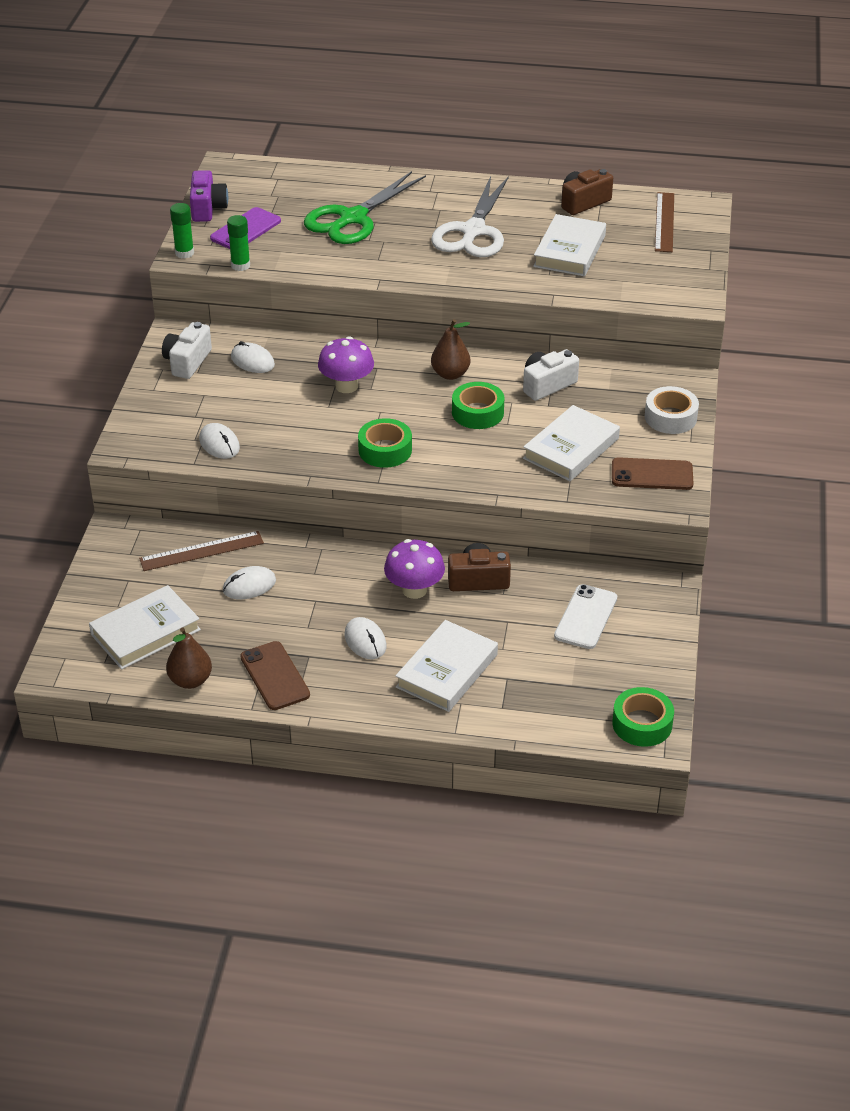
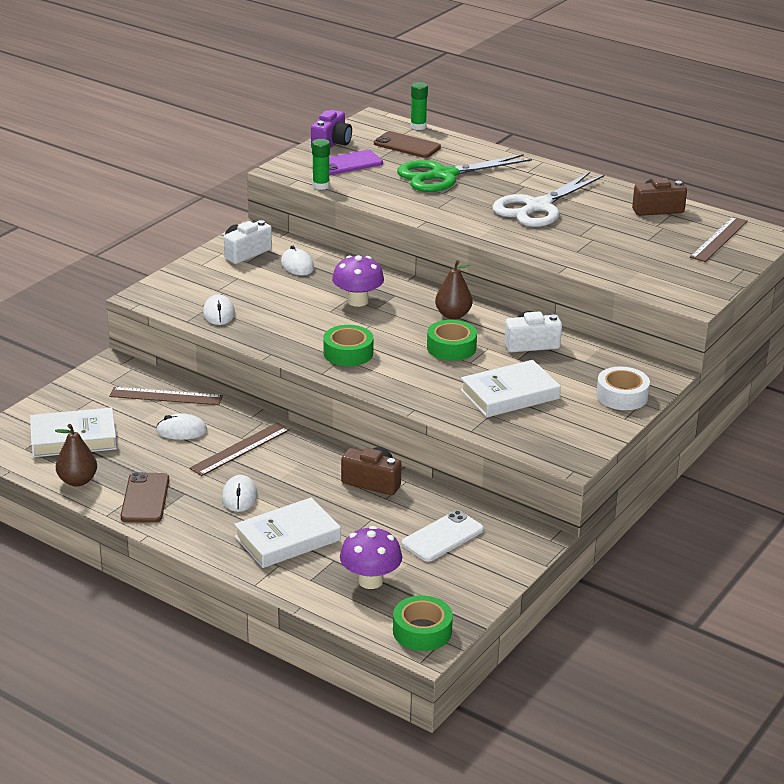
camera: 25 degrees right, 10 degrees down
(184, 253) = (284, 168): green glue stick -> green glue stick (418, 126)
(324, 587) = (240, 449): none -> brown ruler
(414, 590) = (312, 473): purple mushroom -> purple mushroom (370, 581)
(569, 251) = (611, 239): white book -> none
(652, 474) = (565, 433): brown phone -> brown phone (407, 145)

